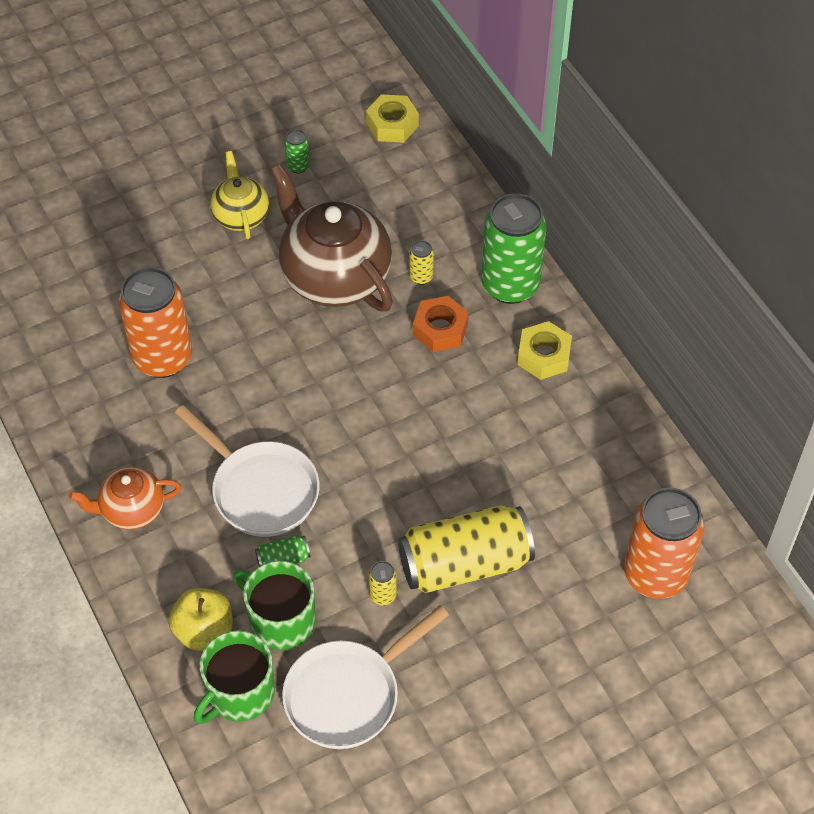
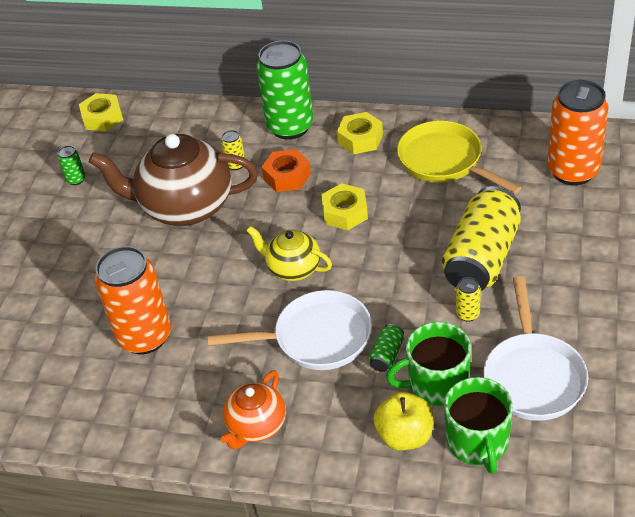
camera: 45 degrees left, 10 degrees down
(241, 215) = (78, 229): yellow teapot -> yellow teapot (293, 268)
(431, 410) = (345, 212): none -> yellow nut
(573, 450) = (444, 161): none -> yellow pan

